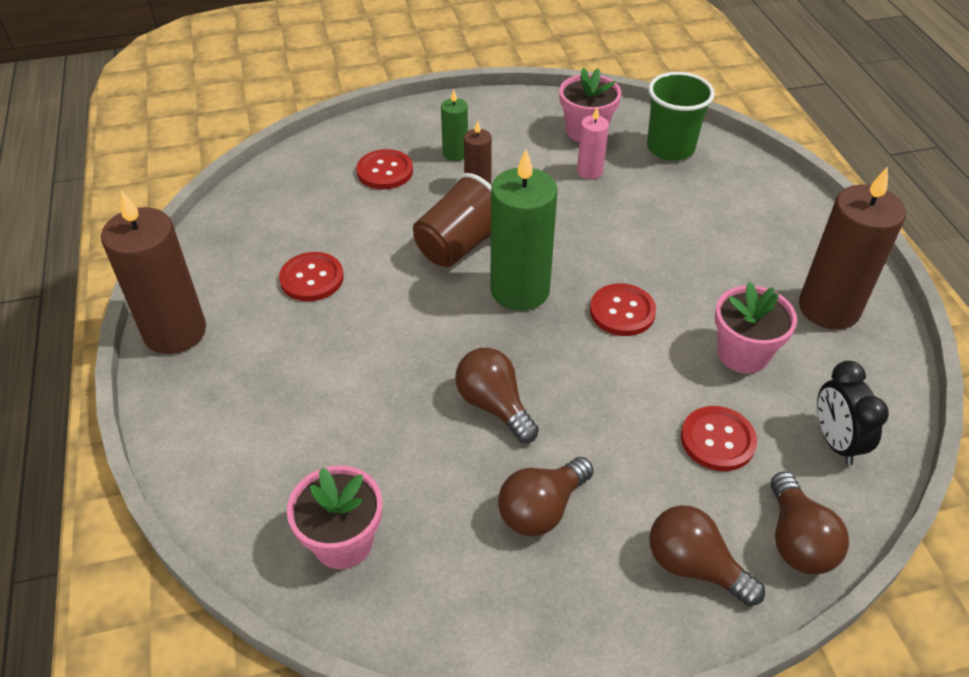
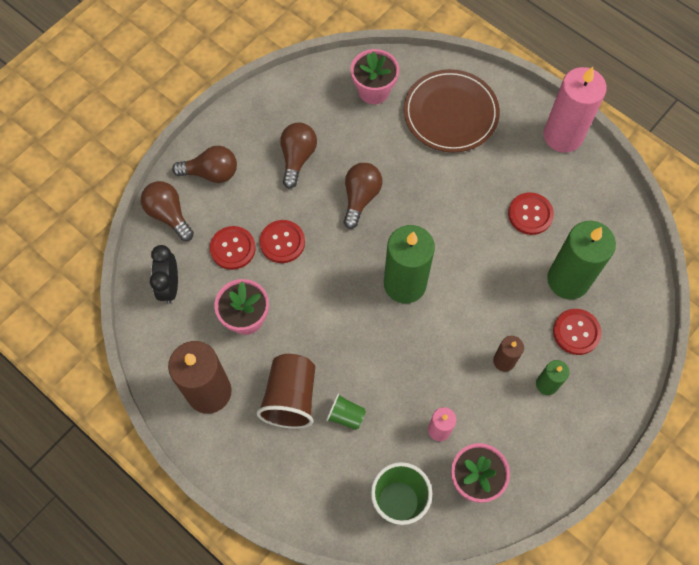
camera: 145 degrees right, 20 degrees up
(175, 332) = (563, 135): brown candle -> pink candle
(272, 440) = (450, 113): none -> brown plate
(343, 208) = (568, 280): none -> green candle
(459, 245) = (469, 296): brown cup -> brown cup (291, 397)
(494, 405) = (360, 197): brown light bulb -> brown light bulb turned 90 degrees counterclockwise
(622, 311) = (334, 306): red button -> red button (282, 242)
(678, 221) = (346, 416): none -> green cup
(835, 441) = (170, 286): black clock -> black clock turned 135 degrees counterclockwise

